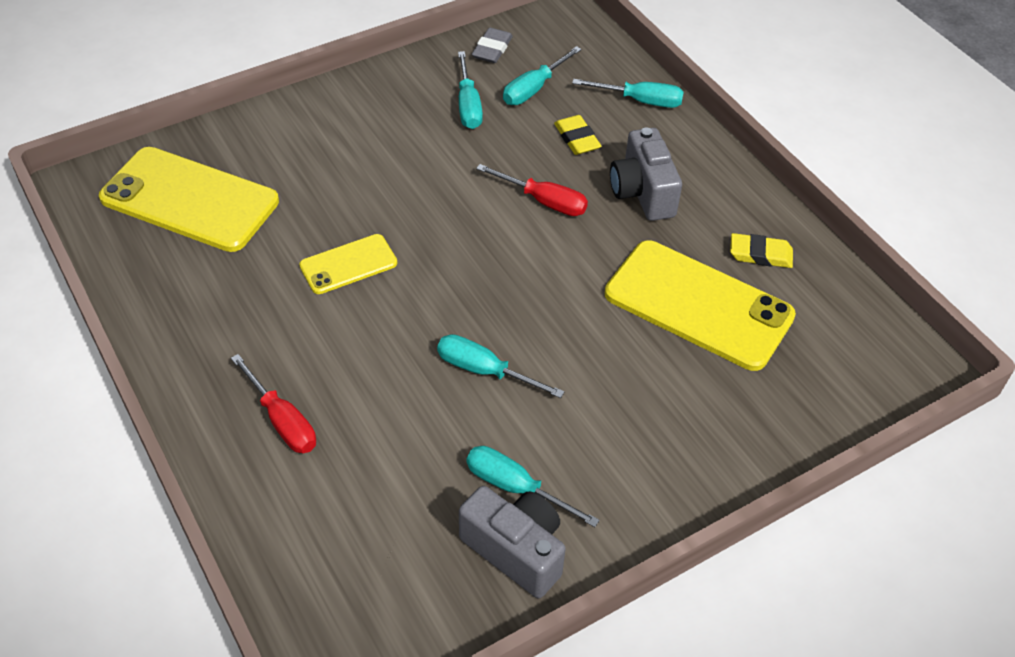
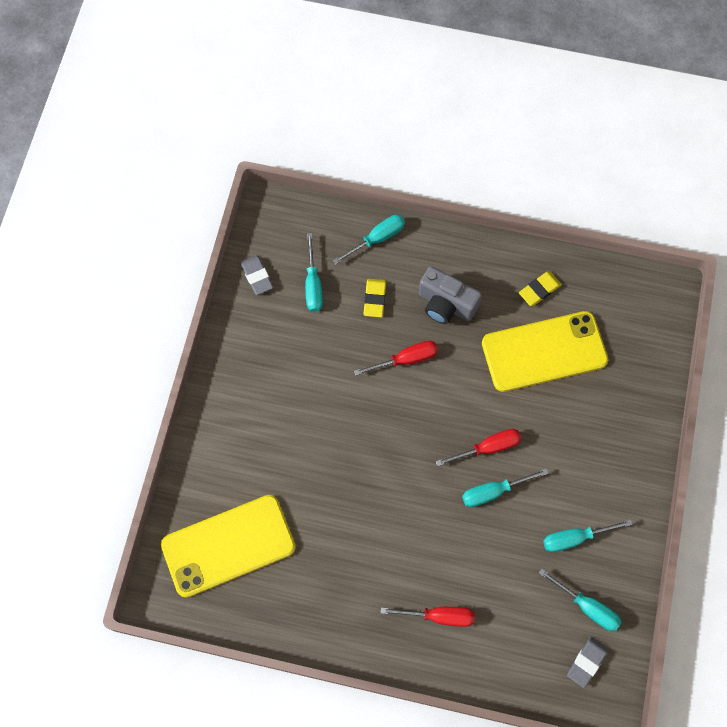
camera: 45 degrees left, 20 degrees up
(348, 264) = (359, 499): yellow phone -> none
(369, 613) = (586, 662): none -> grey eraser
(468, 105) = (293, 332): turquoise screwdriver -> turquoise screwdriver (587, 607)
(515, 550) = (609, 568): grey camera -> none
(529, 331) = (488, 448): none -> red screwdriver
(577, 138) = (374, 299): yellow eraser -> yellow eraser turned 75 degrees clockwise

